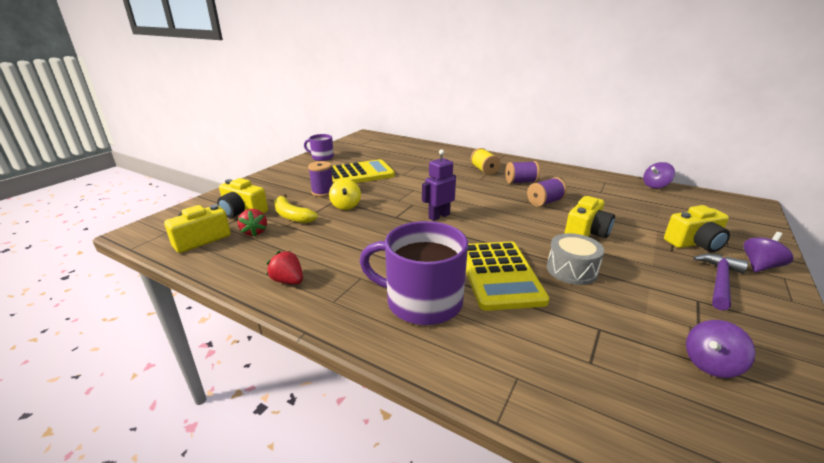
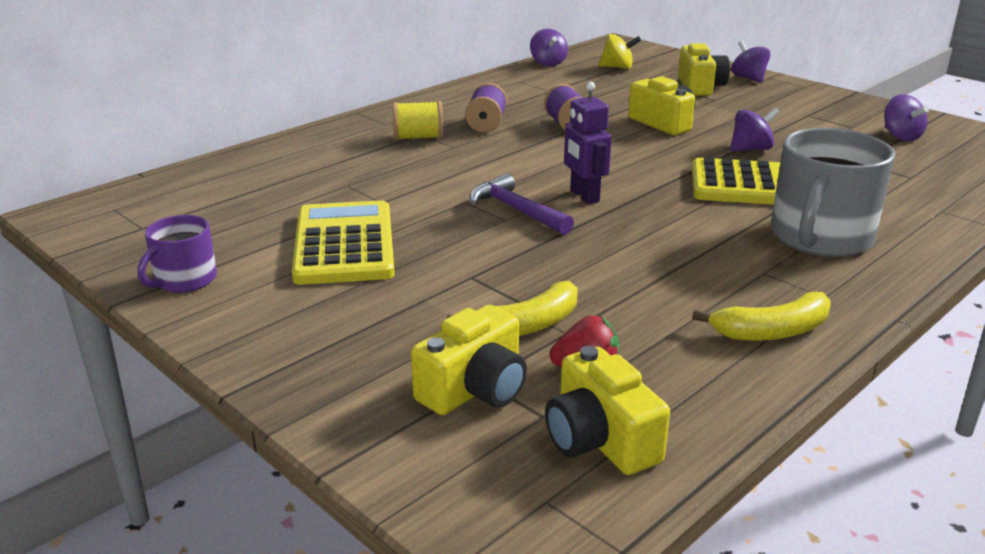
camera: 75 degrees left, 0 degrees up
(288, 281) = (772, 331): red strawberry -> yellow banana
(322, 192) = (420, 288): purple spool -> none
(346, 206) = (505, 267): yellow spinning top -> yellow spinning top (617, 67)
(422, 301) = (820, 237): purple mug -> grey mug
(571, 270) = (751, 149): grey drum -> purple spinning top
(719, 281) = (775, 99): purple hammer -> purple hammer (516, 210)

